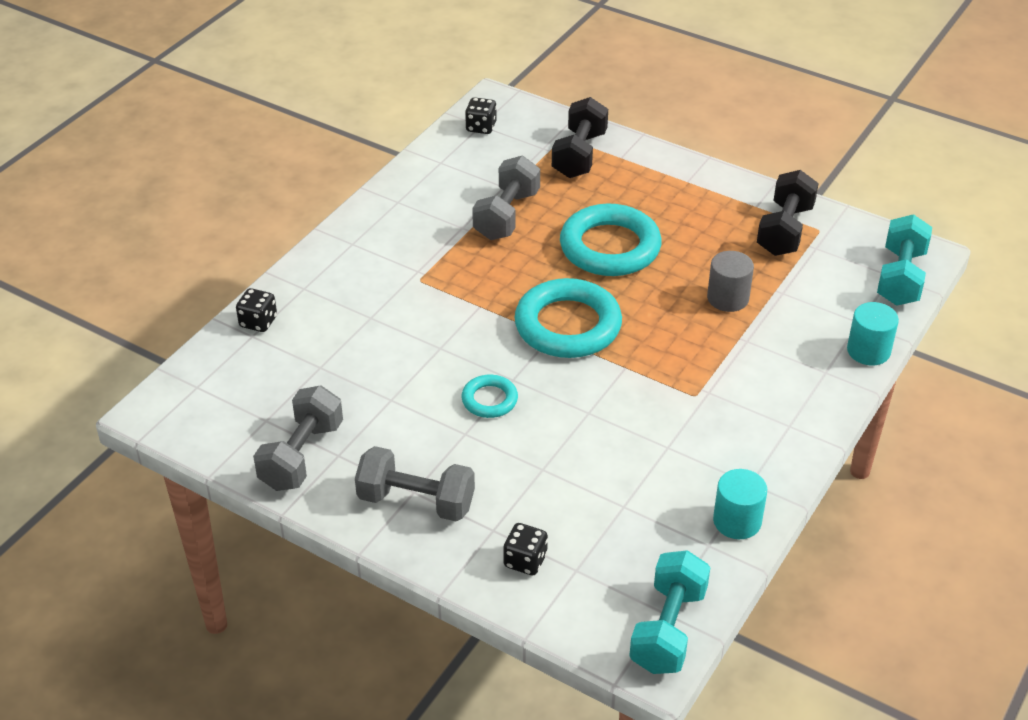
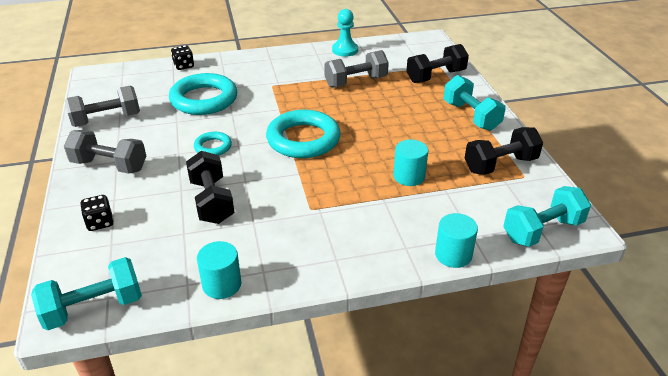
camera: 45 degrees right, 5 degrees down
(416, 502) = (109, 165): grey dumbbell -> grey dumbbell turned 45 degrees counterclockwise
(423, 176) = (345, 50): none -> turquoise pawn
(481, 127) = (405, 45): black dice -> none
(594, 457) = (211, 201): none -> black dumbbell
(610, 247) = (383, 120): turquoise ring -> turquoise ring (204, 99)
(684, 188) = (471, 116): none -> turquoise dumbbell
(728, 298) = (409, 176): grey cylinder -> turquoise cylinder

